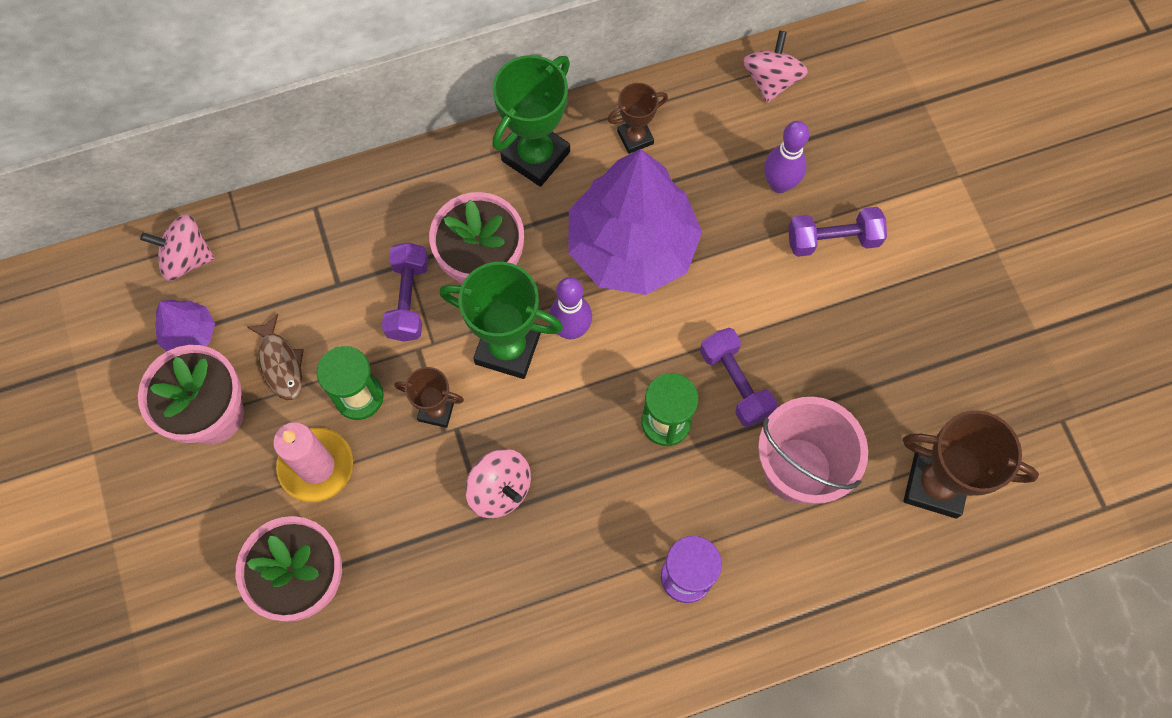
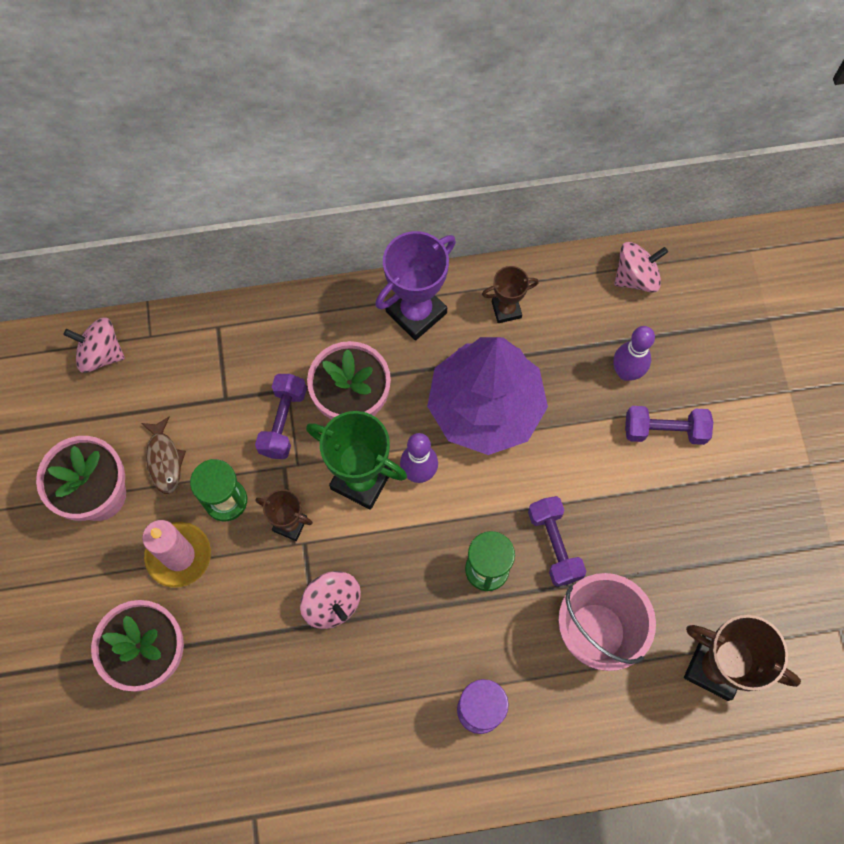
camera: 10 degrees right, 0 degrees up
(190, 334) = (92, 421): purple tree -> none
(536, 156) = (416, 312): green trophy -> purple trophy
(771, 80) = (636, 277): pink spinning top -> pink spinning top turned 45 degrees clockwise

